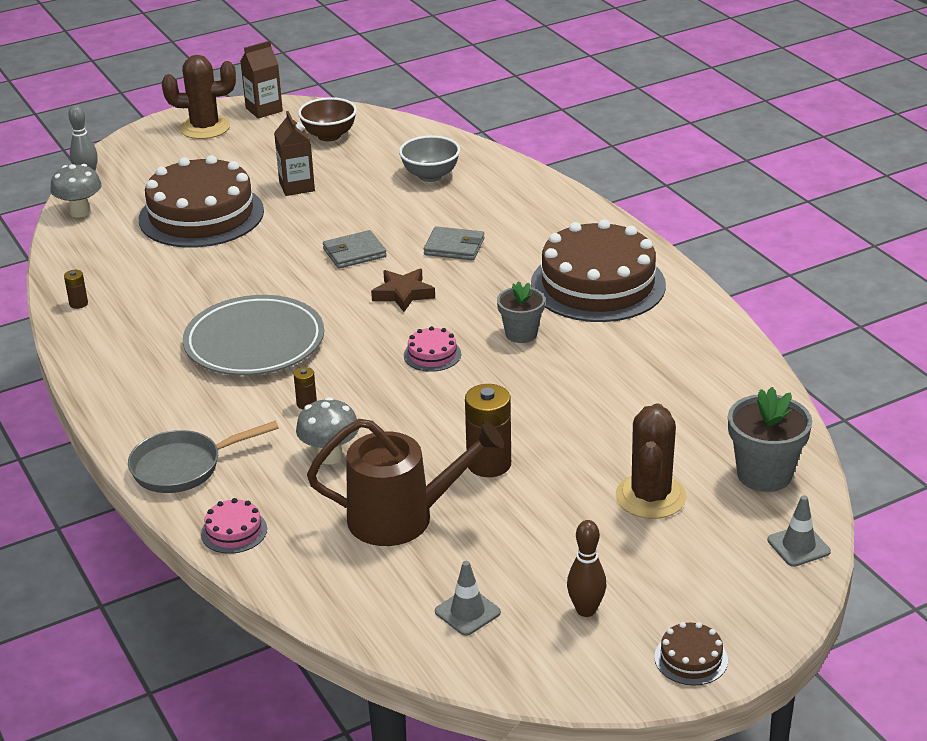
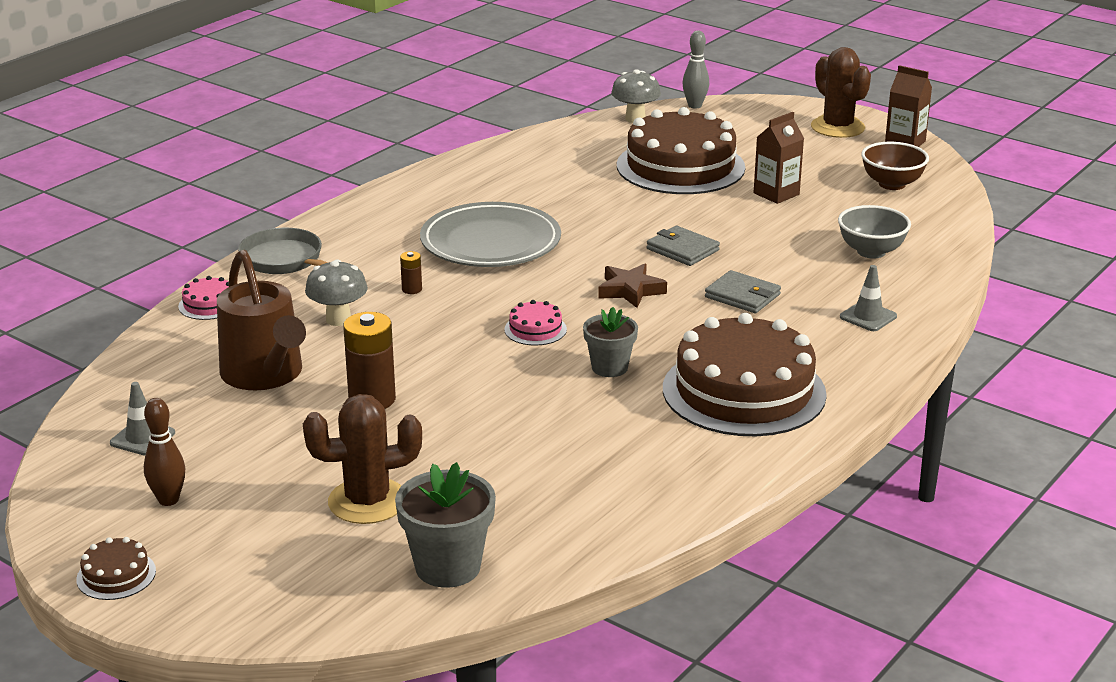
camera: 65 degrees right, 5 degrees down
(78, 304) = (492, 157): brown battery -> none
(454, 247) = (742, 296): grey wallet -> grey wallet turned 45 degrees counterclockwise
(798, 546) = (328, 612): grey traffic cone -> grey traffic cone (868, 317)

